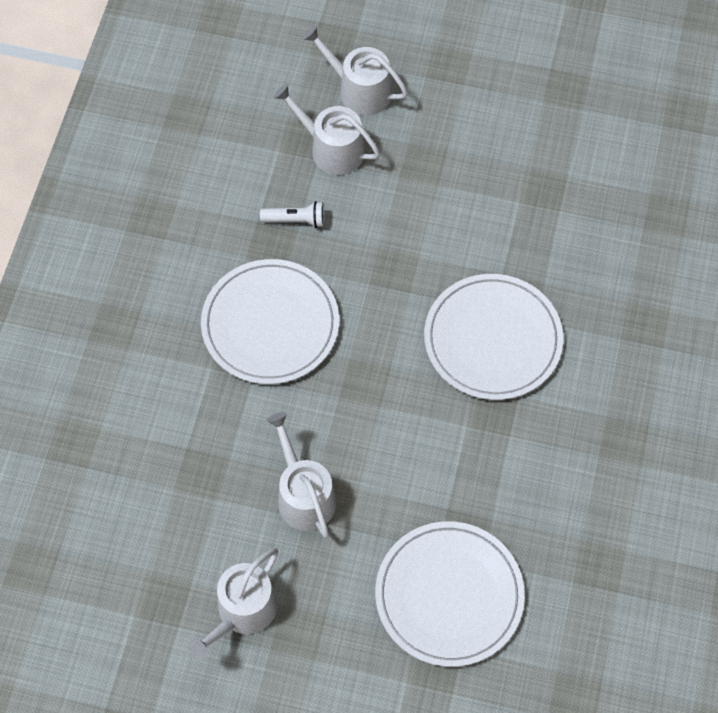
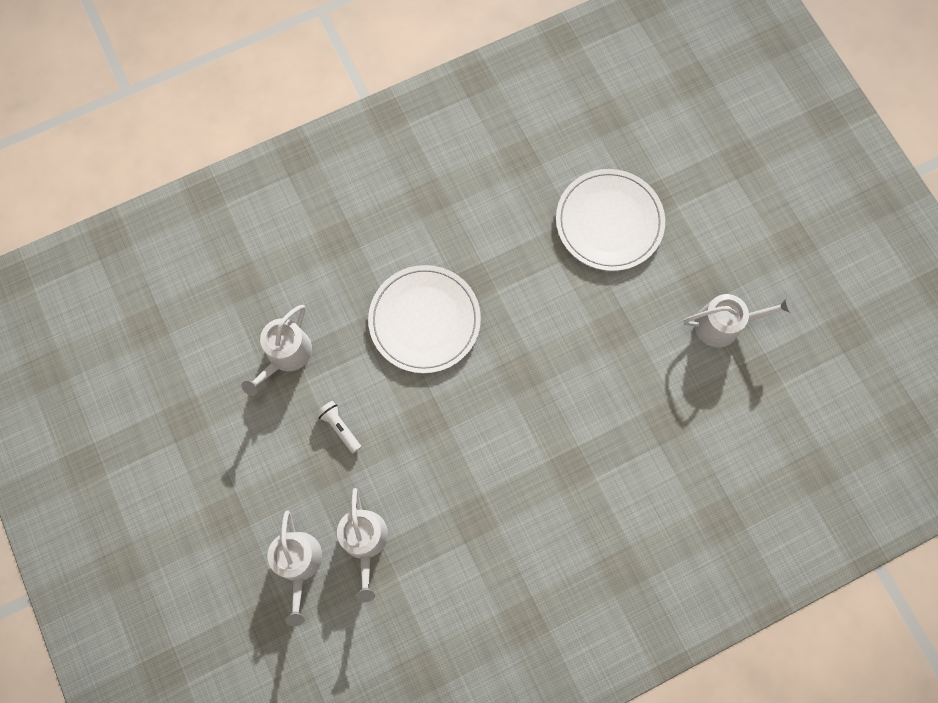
camera: 130 degrees left, 10 degrees up
(270, 324) = (532, 467): white plate -> none
(295, 220) = (442, 517): white flashlight -> white flashlight (340, 427)
(303, 495) = (625, 349): white watering can -> white watering can (286, 355)

